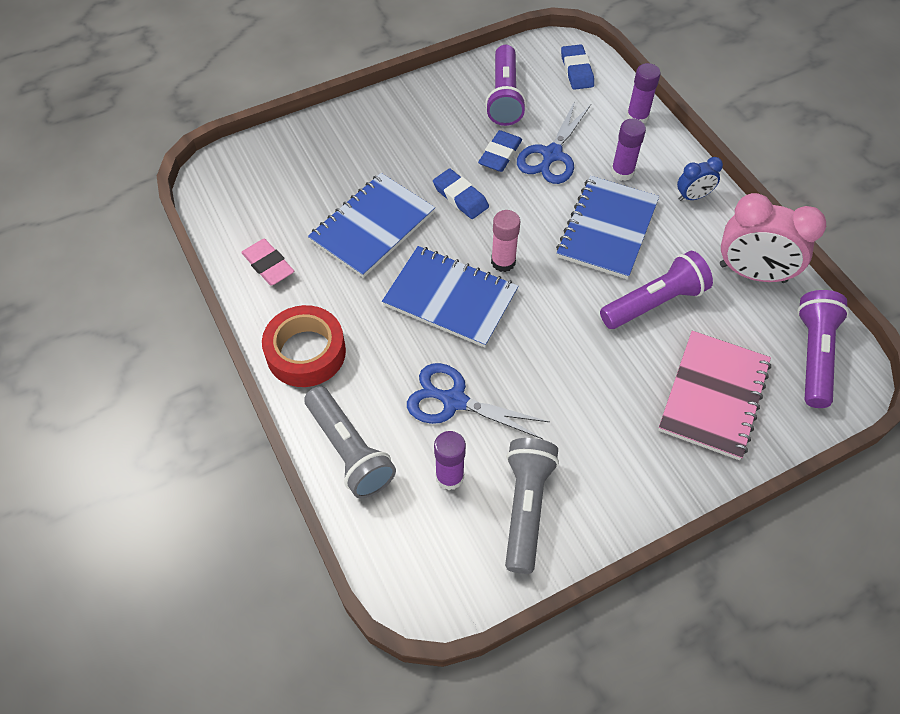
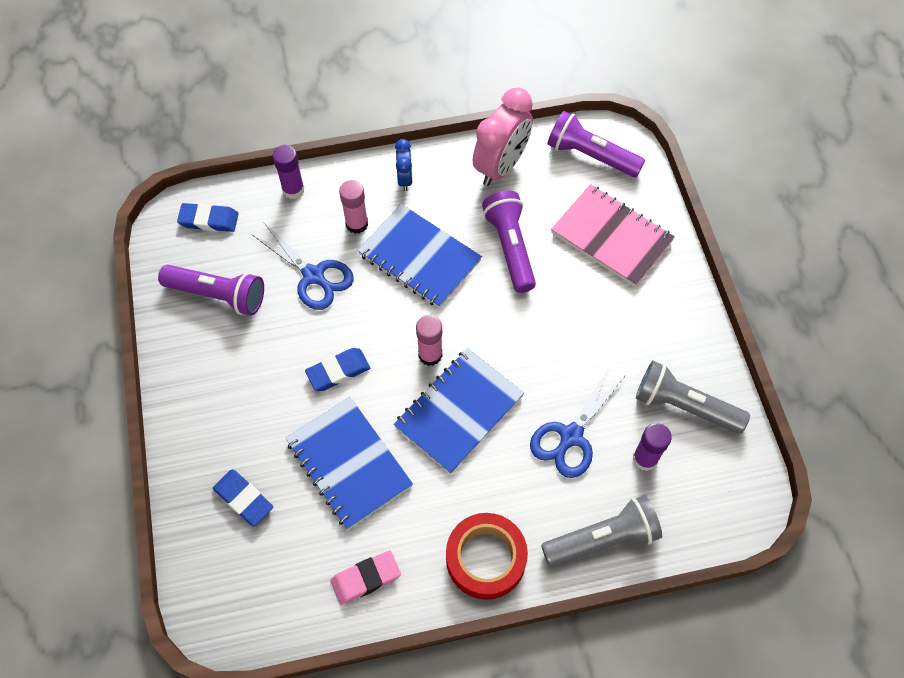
camera: 75 degrees left, 5 degrees up
(500, 154) = (295, 321): blue eraser -> blue eraser (243, 499)
(622, 172) = (356, 224): purple glue stick -> pink glue stick

